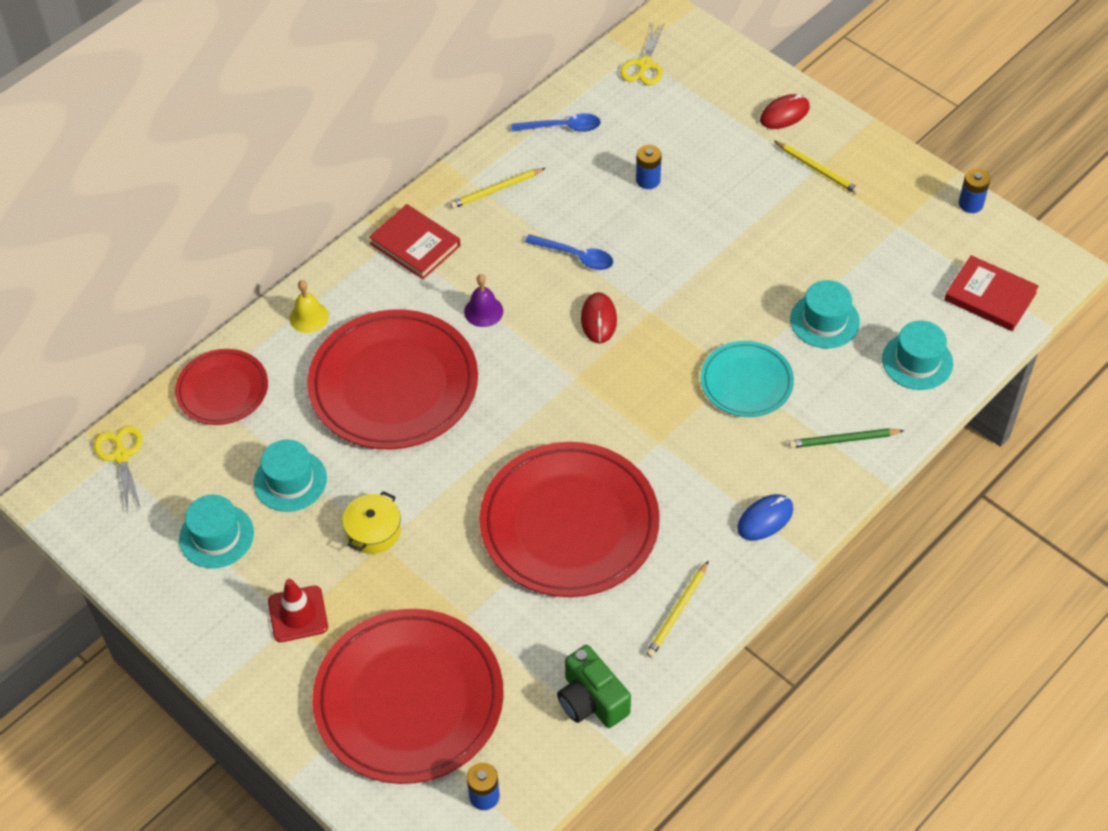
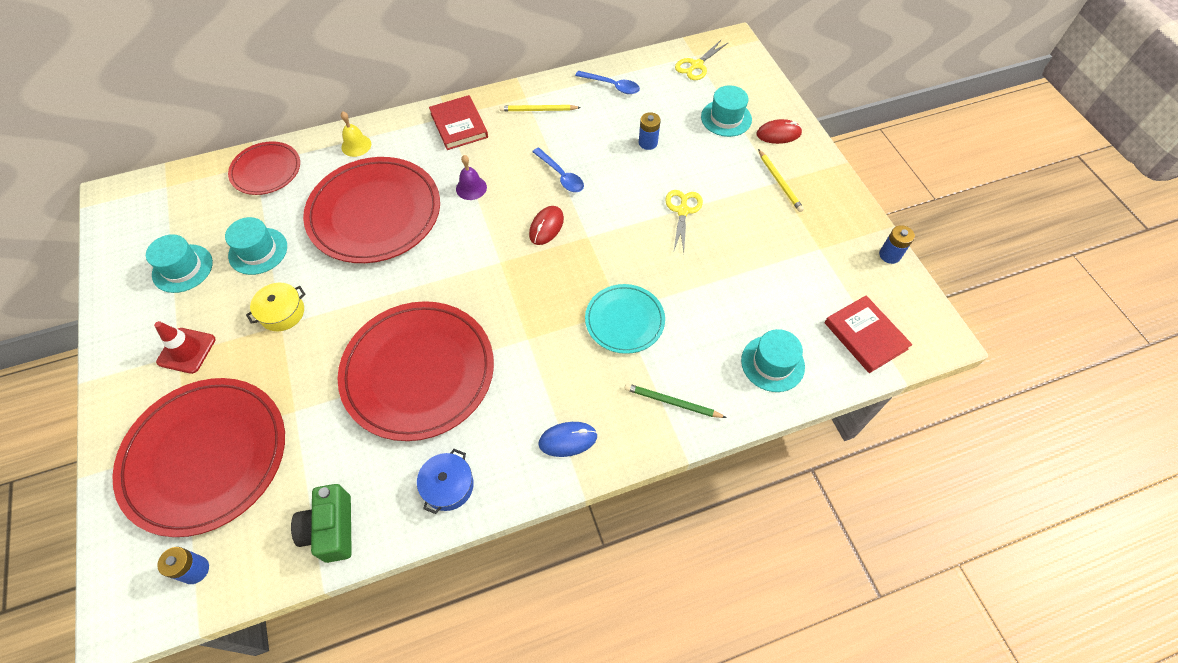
camera: 25 degrees right, 5 degrees up
(121, 456) = (172, 187): yellow scissors -> yellow scissors (683, 211)
(677, 611) = (448, 486): yellow pencil -> blue pot
(824, 320) = (716, 298): turquoise hat -> turquoise hat (726, 118)

